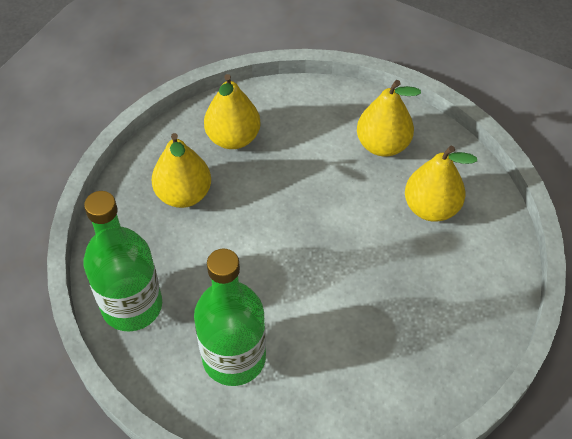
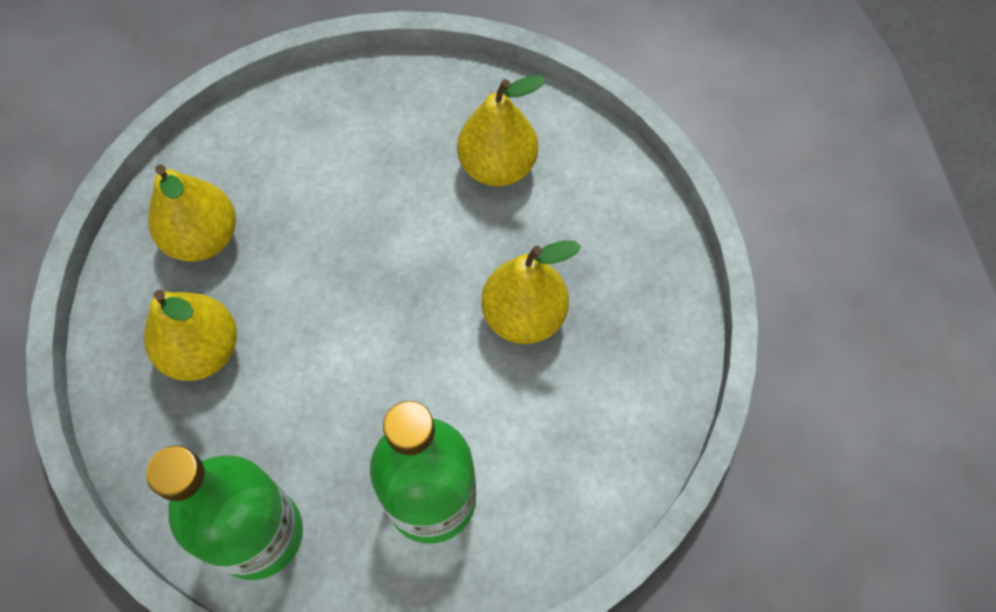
camera: 40 degrees left, 10 degrees up
(383, 145) = (386, 128): yellow pear -> yellow pear (524, 316)

